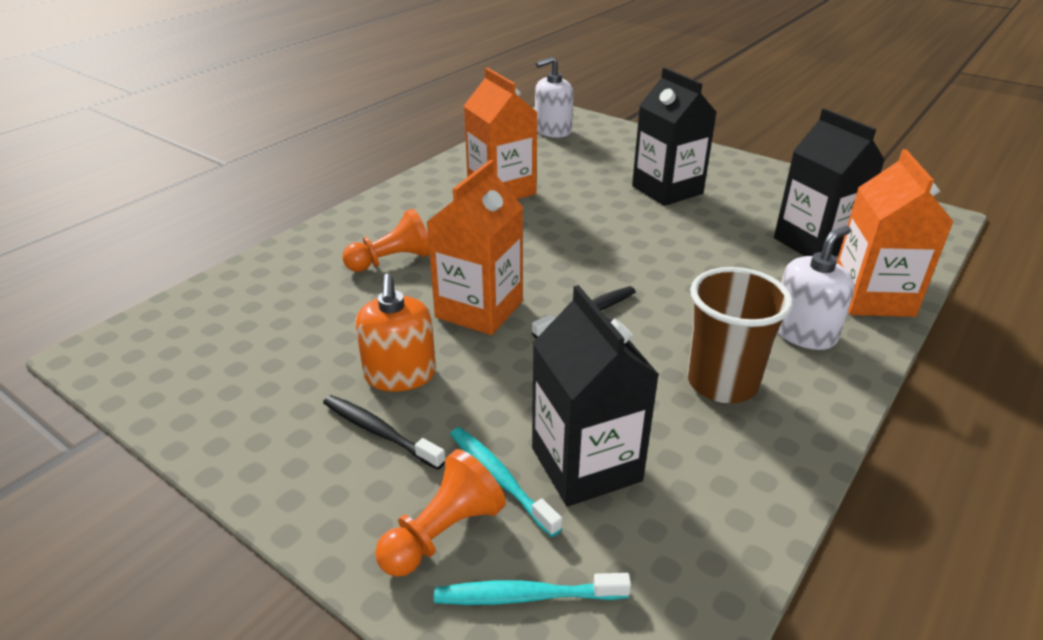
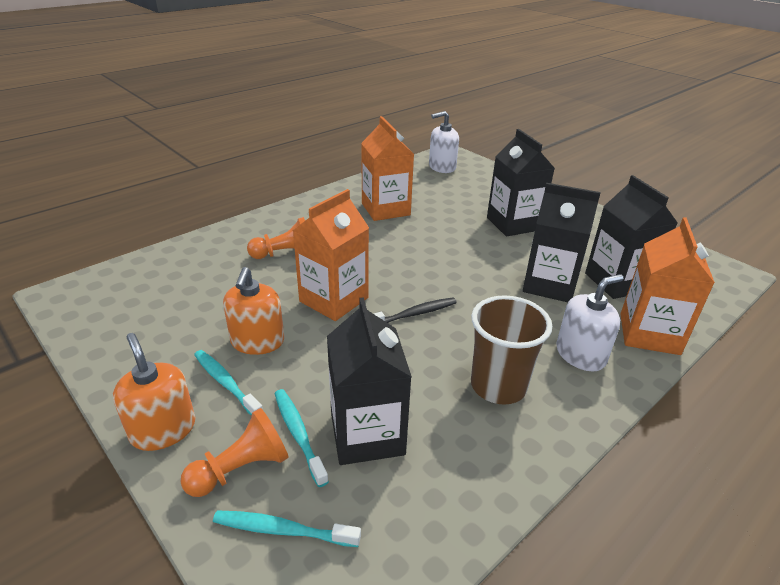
camera: 10 degrees right, 0 degrees up
(318, 503) = (163, 430): none -> orange soap dispenser
(379, 432) = (226, 383): black toothbrush -> turquoise toothbrush
(737, 256) = (549, 285): none -> black carton

